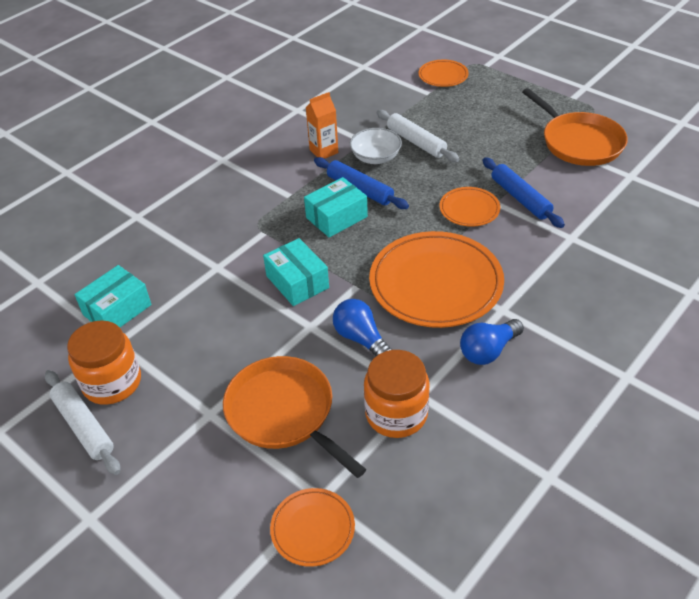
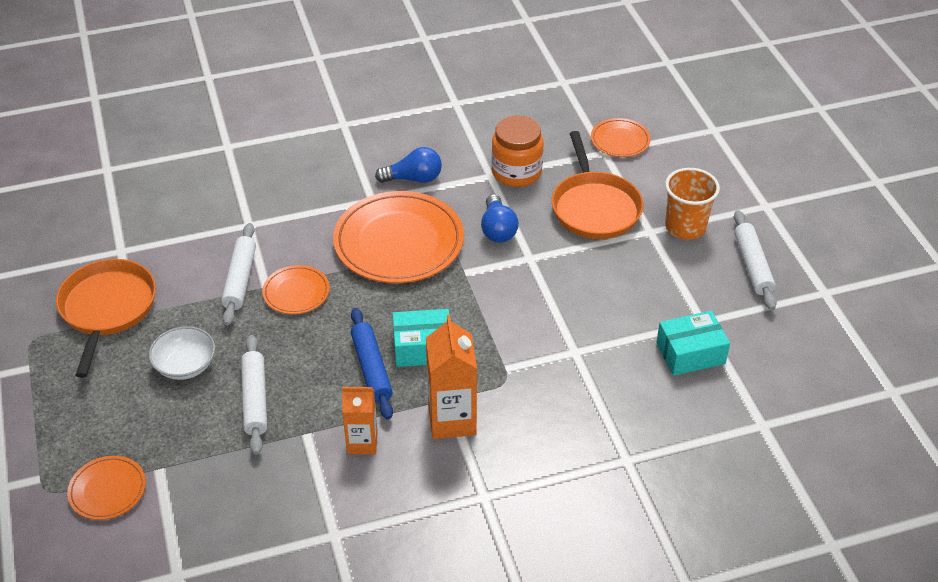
camera: 150 degrees left, 0 degrees up
(112, 382) = (718, 288): orange jar -> none
(174, 438) = (685, 227): none -> orange cup
(276, 186) = (452, 420): none -> orange carton
(297, 282) = (511, 300): turquoise box -> none
(375, 157) = (317, 402): white bowl -> white bowl (185, 365)
(520, 198) = (240, 279): blue rolling pin -> white rolling pin

